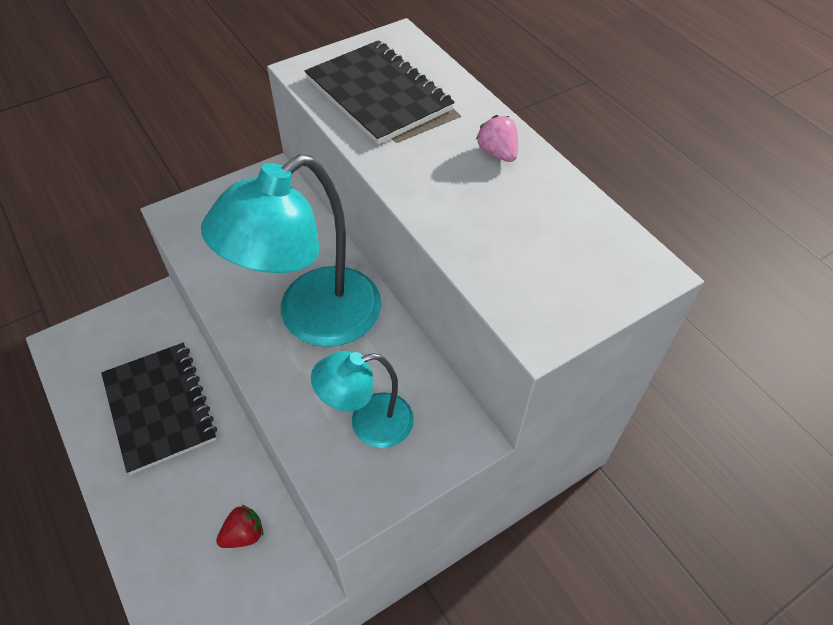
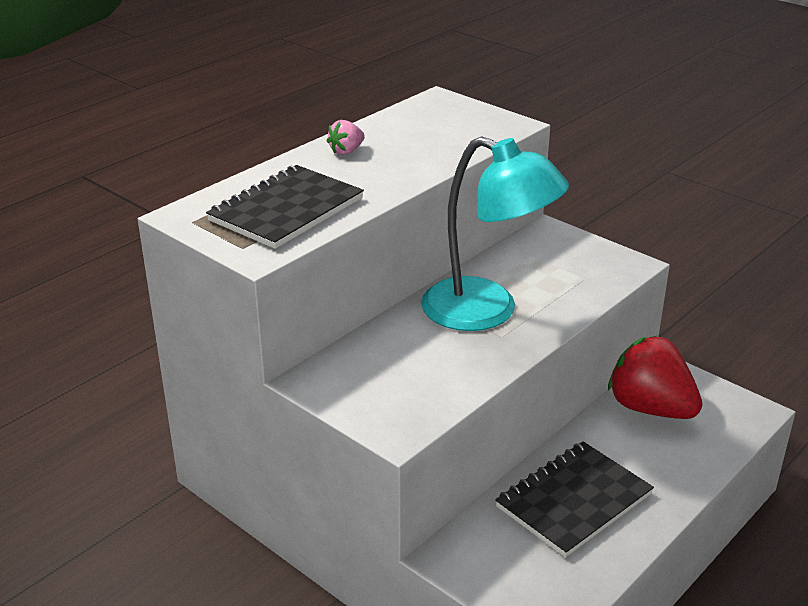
camera: 105 degrees left, 20 degrees down
(244, 534) = (650, 408): red strawberry -> red strawberry, size x2.29
(368, 423) = (565, 268): turquoise lamp -> none

